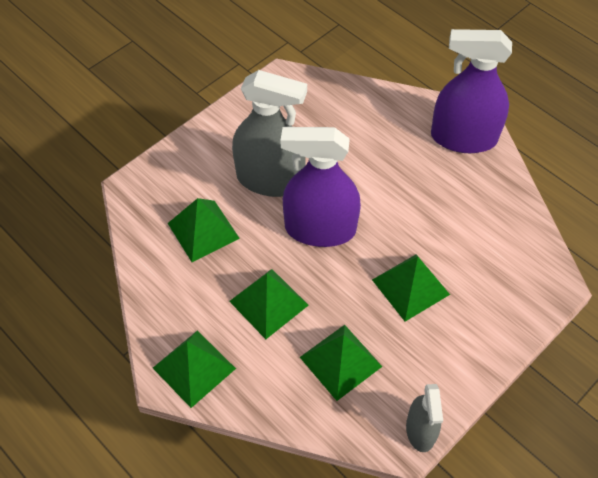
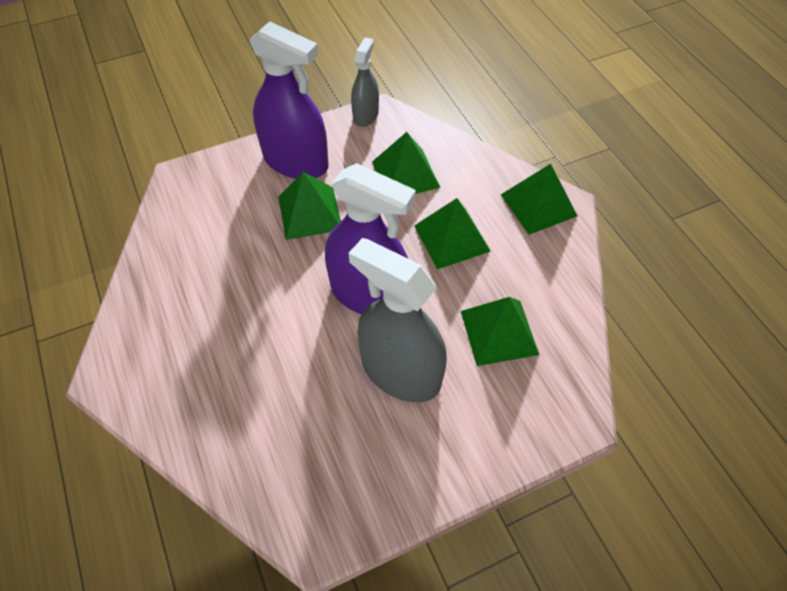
camera: 160 degrees left, 0 degrees up
(463, 138) = (142, 351): purple spray bottle -> purple spray bottle (296, 162)

